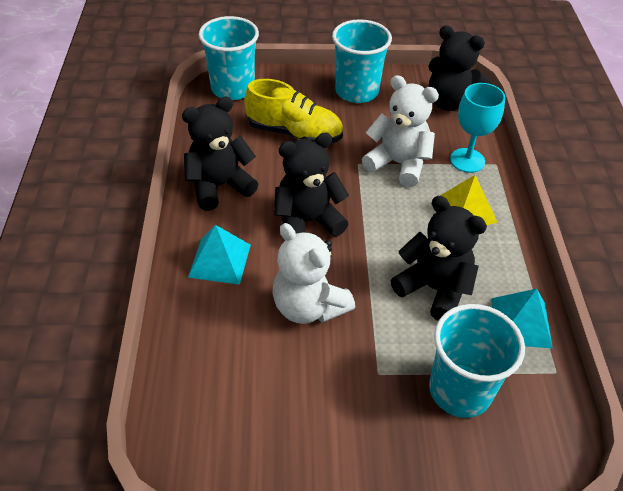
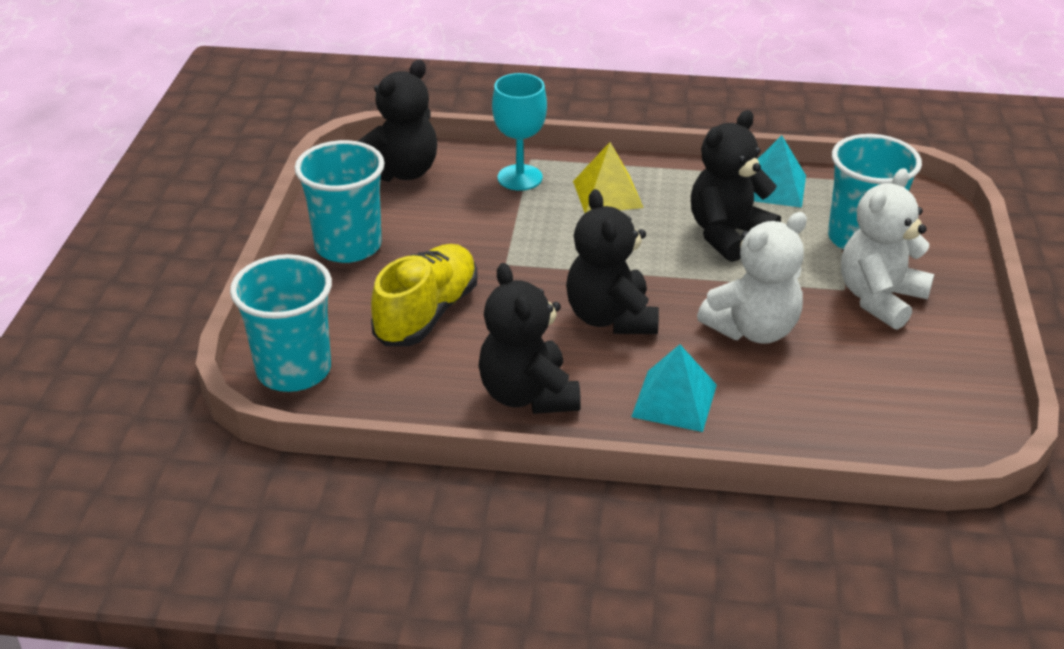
camera: 80 degrees left, 10 degrees down
(398, 164) = (515, 230): white teddy bear -> white teddy bear (879, 298)

